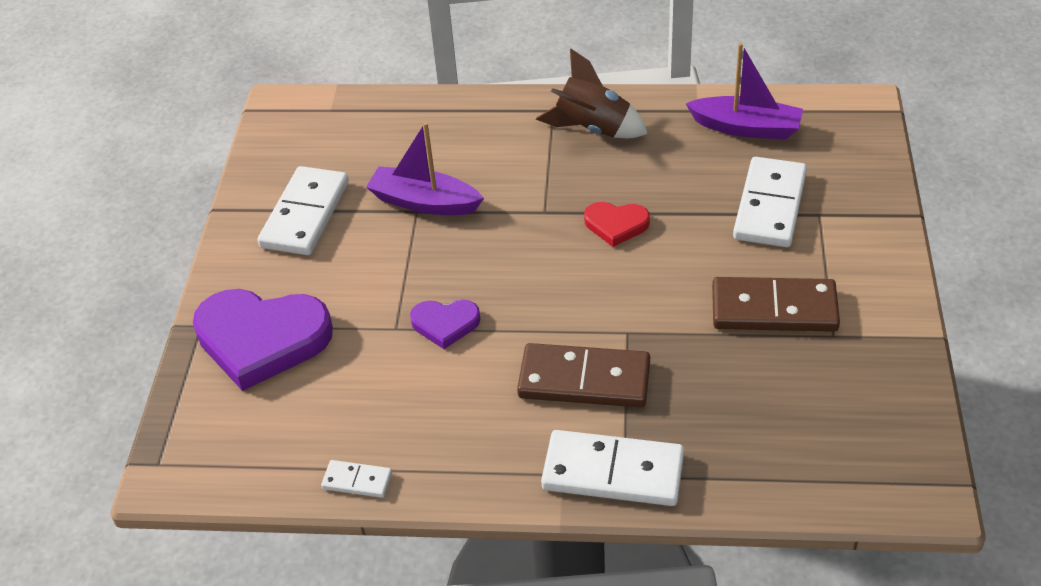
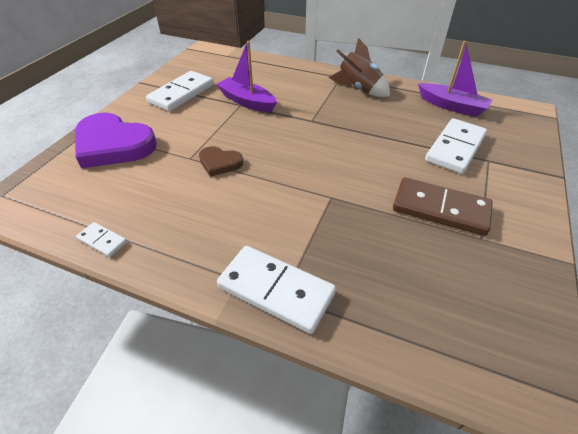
camera: 15 degrees right, 0 degrees up
(445, 324) = (220, 163): purple heart -> brown heart
(584, 380) = (288, 219): brown domino -> none
(616, 225) = (351, 136): red heart -> none

